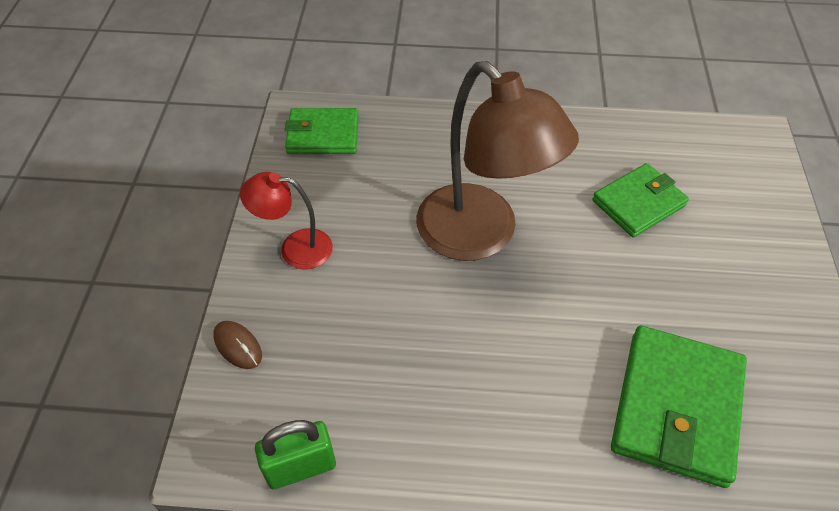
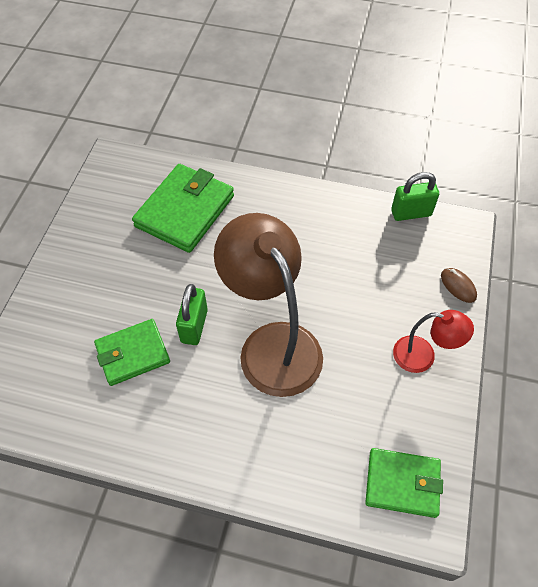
camera: 170 degrees left, 5 degrees up
(582, 242) = (194, 326): none -> green padlock

